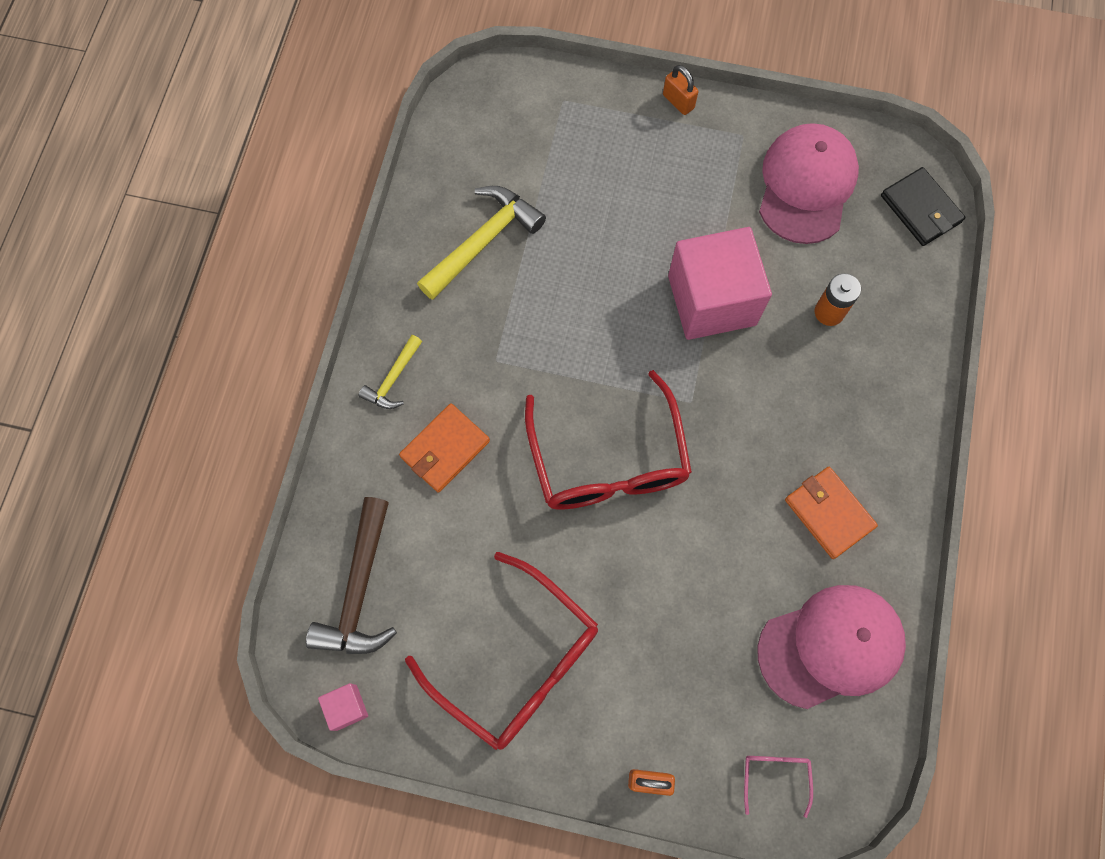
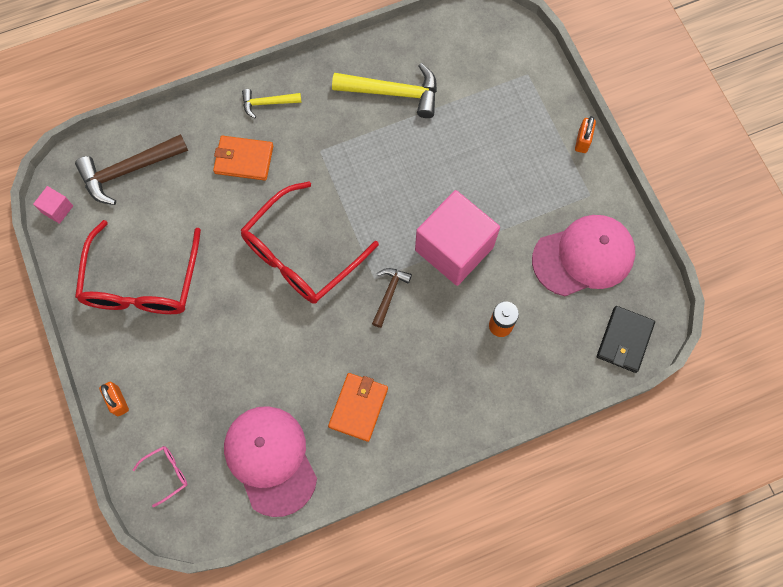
camera: 55 degrees right, 0 degrees up
(719, 398) = (389, 294): none -> brown hammer
(831, 646) = (270, 460): pink cap -> pink cap turned 150 degrees counterclockwise

